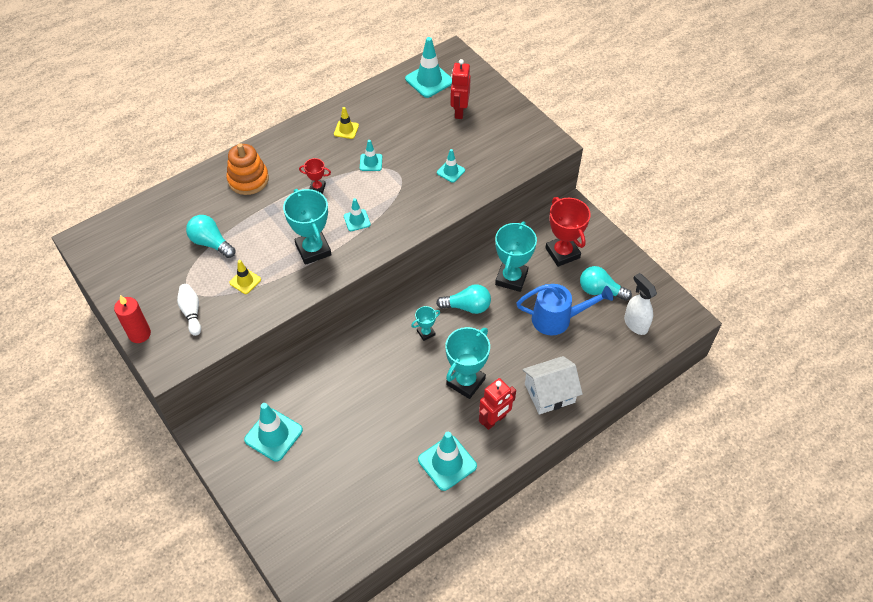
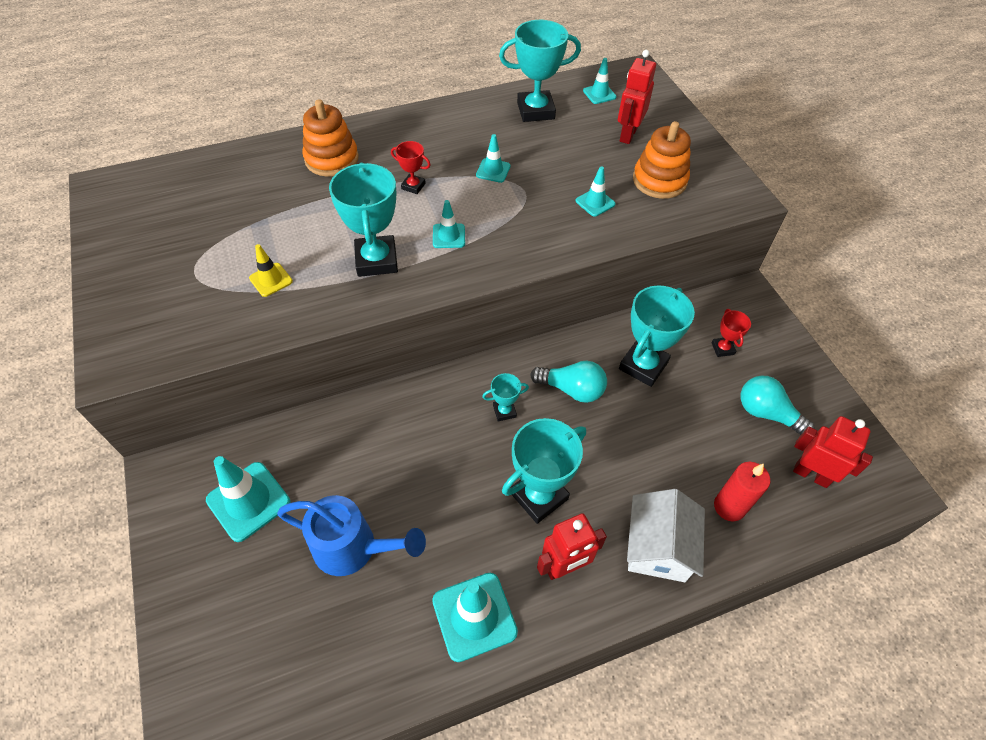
camera: 15 degrees right, 0 degrees up
(139, 334) = (103, 316): red candle -> red candle (729, 507)
(191, 312) = (183, 304): white bowling pin -> none
(211, 243) = (251, 222): turquoise light bulb -> none
(346, 130) = (476, 128): yellow traffic cone -> none
(386, 105) = (535, 111): none -> turquoise trophy
(429, 80) = (599, 94): turquoise traffic cone -> turquoise traffic cone, size x0.55
(491, 144) = (659, 180): none -> orange stacking toy
(549, 393) = (658, 547): white house -> white house turned 75 degrees counterclockwise
(557, 319) = (695, 438): blue watering can -> blue watering can (353, 548)
(562, 253) = (722, 348): red trophy -> red trophy, size x0.50
(635, 324) = (811, 474): white spray bottle -> red robot

